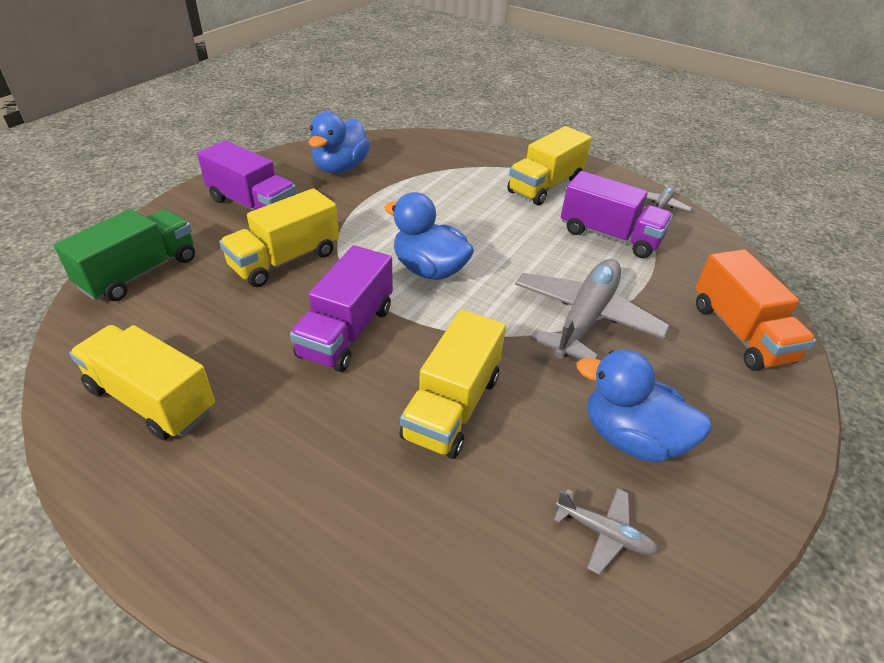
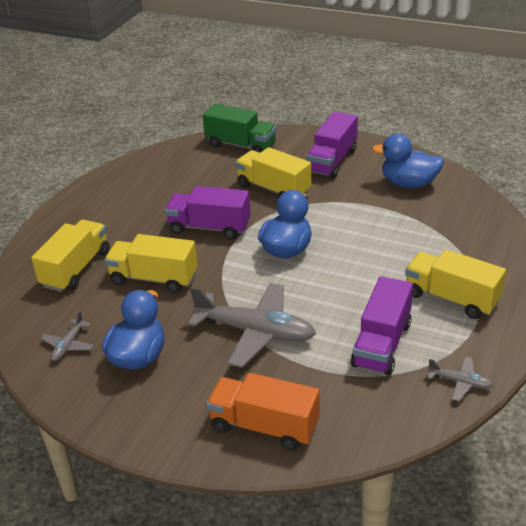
camera: 85 degrees right, 5 degrees down
(152, 399) = (143, 180): yellow truck -> yellow truck (76, 269)
(740, 332) = (264, 426): orange truck -> orange truck turned 45 degrees clockwise

